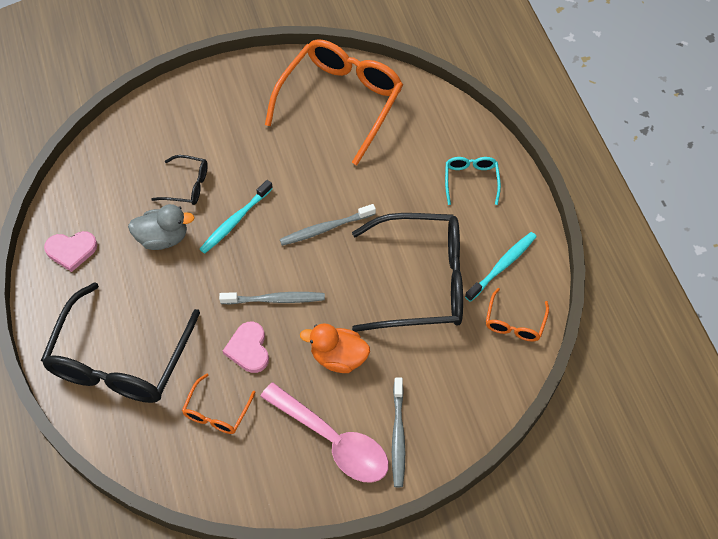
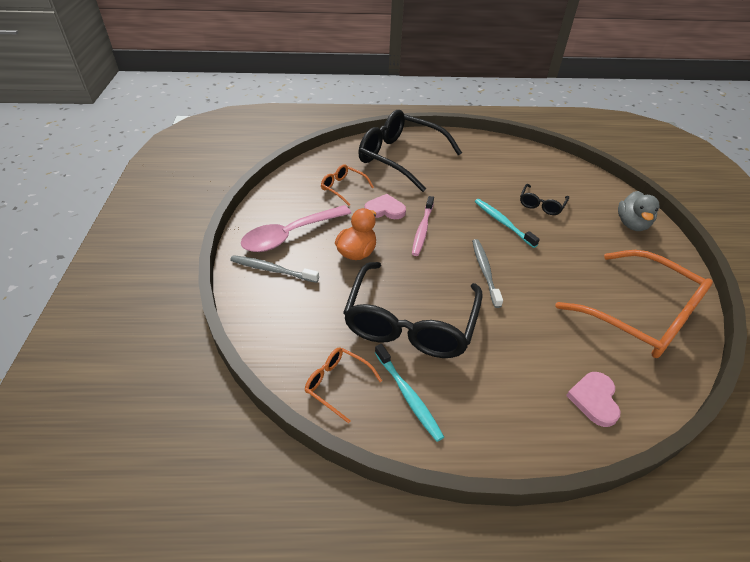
camera: 105 degrees right, 15 degrees down
(71, 250) = (491, 150): pink heart -> pink heart (594, 399)
(163, 238) = (493, 187): grey duck -> grey duck (632, 224)
(275, 299) = (422, 230): grey toothbrush -> pink toothbrush
(471, 180) = (528, 401): turquoise glasses -> none

